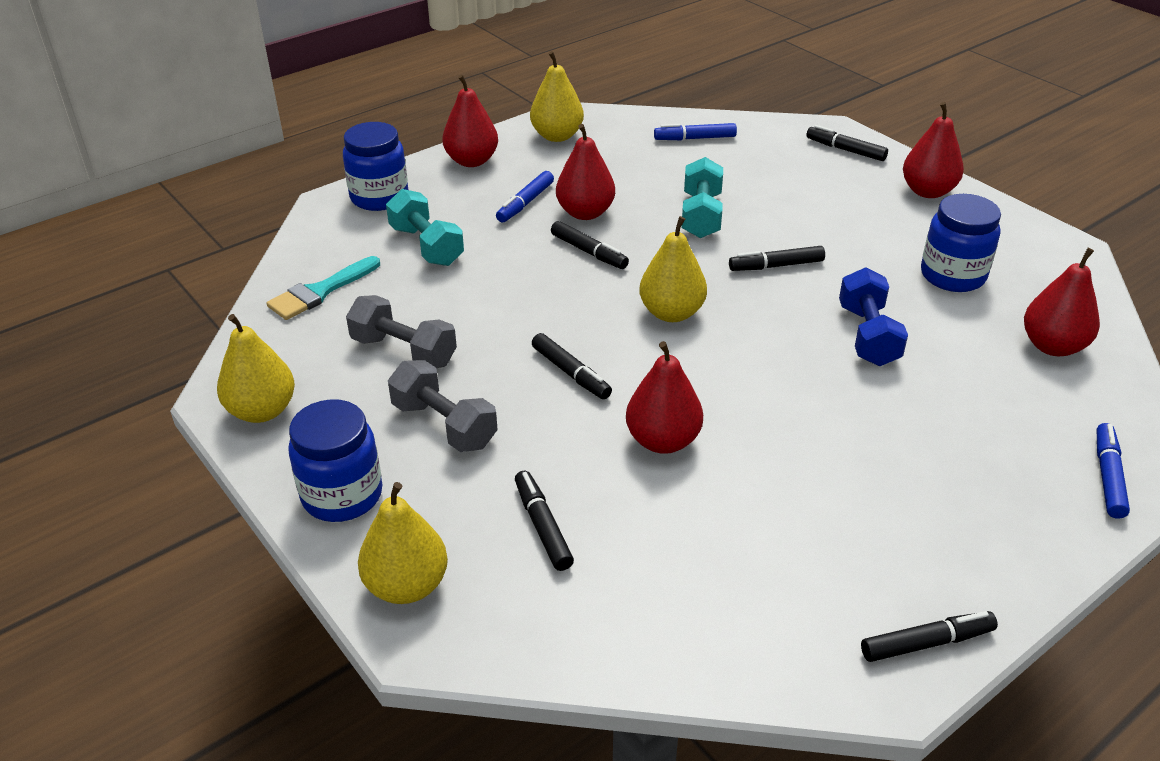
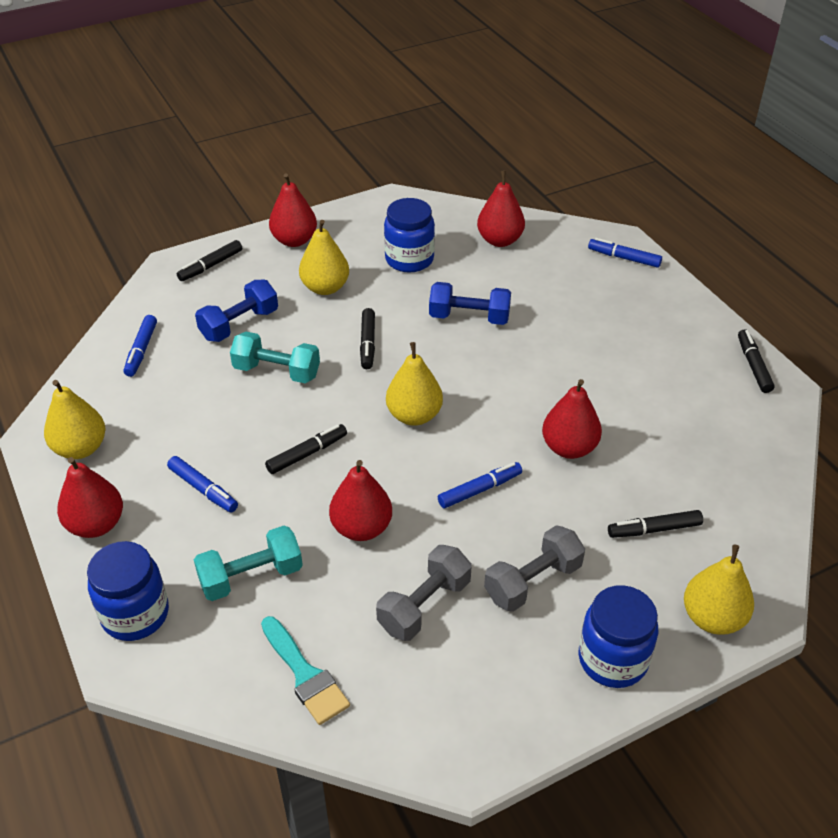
camera: 80 degrees left, 5 degrees up
(262, 411) = (492, 725): yellow pear -> yellow pear (325, 288)
(571, 373) = (479, 490): black marker -> blue marker
(585, 213) = (240, 447): red pear -> red pear (361, 528)
(762, 182) = (239, 324): none -> blue dumbbell

